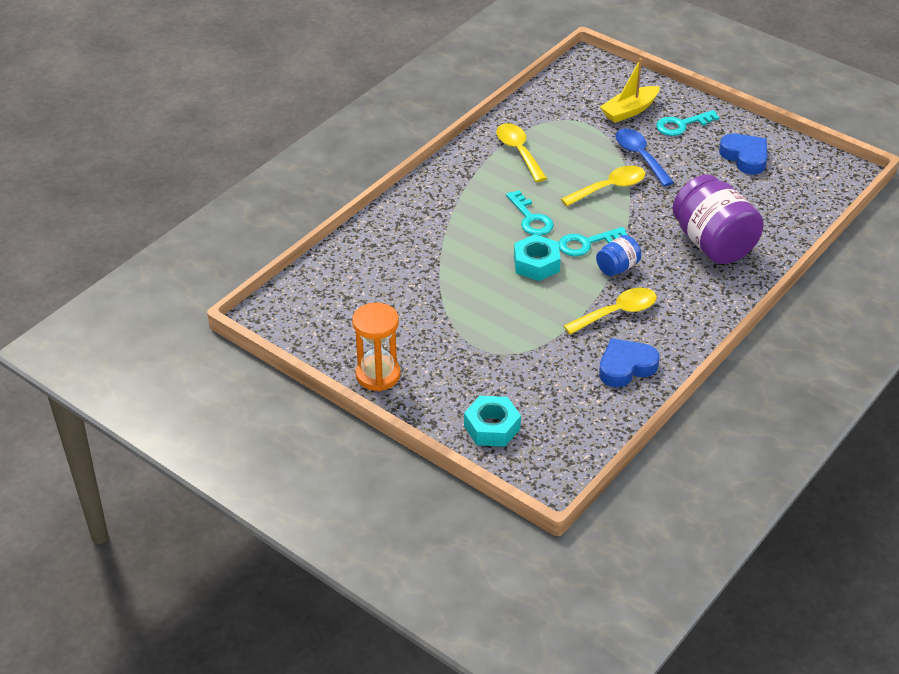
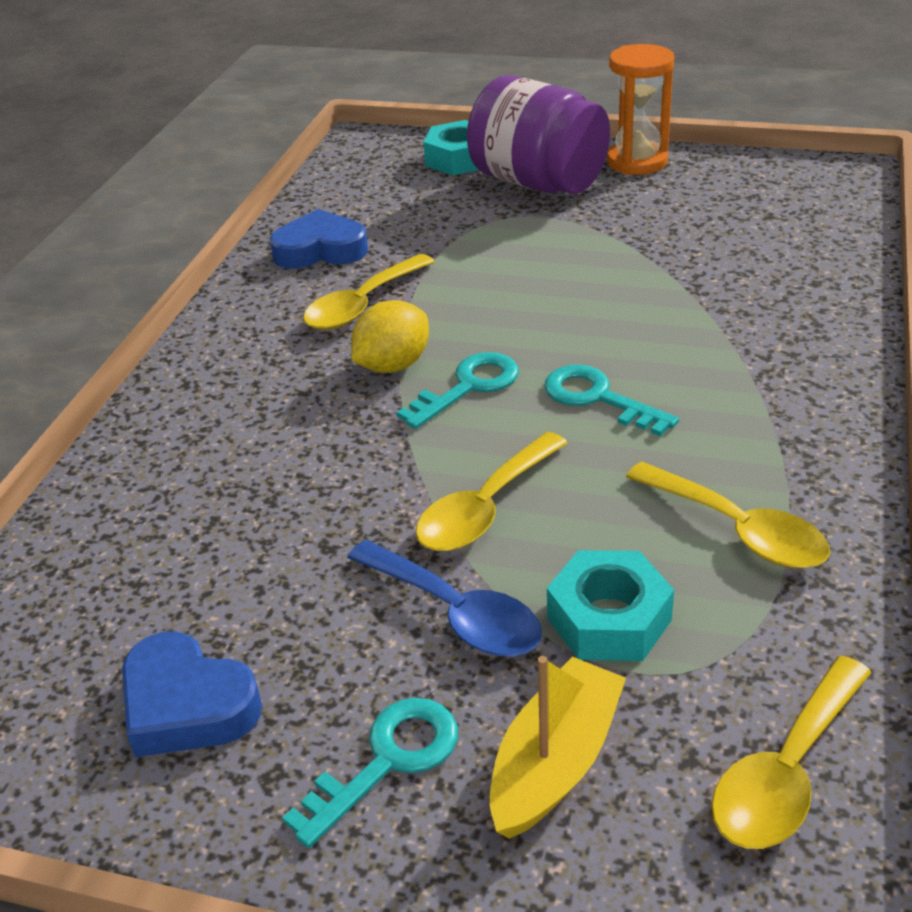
camera: 160 degrees right, 5 degrees down
(536, 264) = (533, 331): turquoise nut -> turquoise nut (608, 619)
(563, 91) = (786, 771): none -> yellow spoon
(617, 267) = (393, 365): blue jar -> yellow lemon
(626, 367) = (320, 250): blue heart -> blue heart turned 135 degrees counterclockwise
(713, 244) = (229, 457): purple jar -> purple jar (538, 182)

